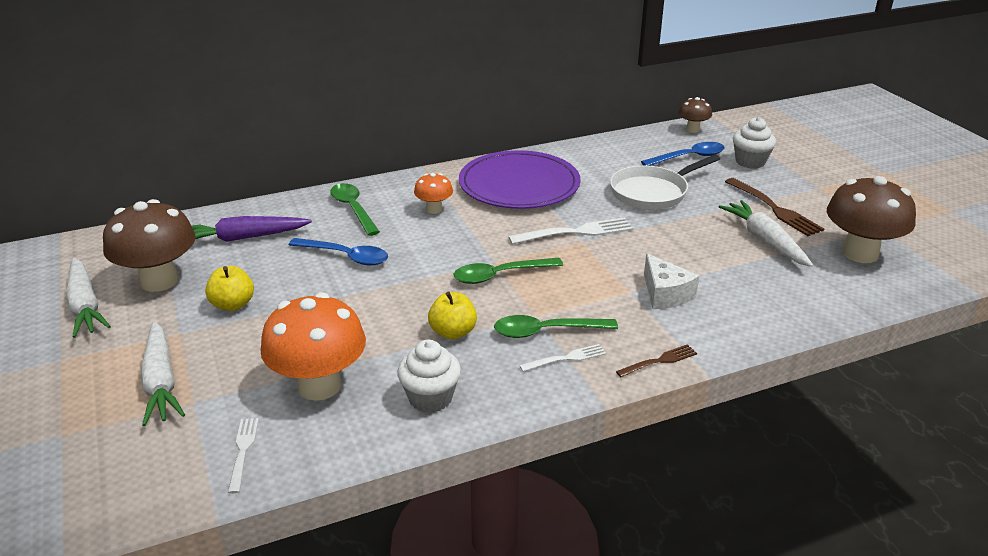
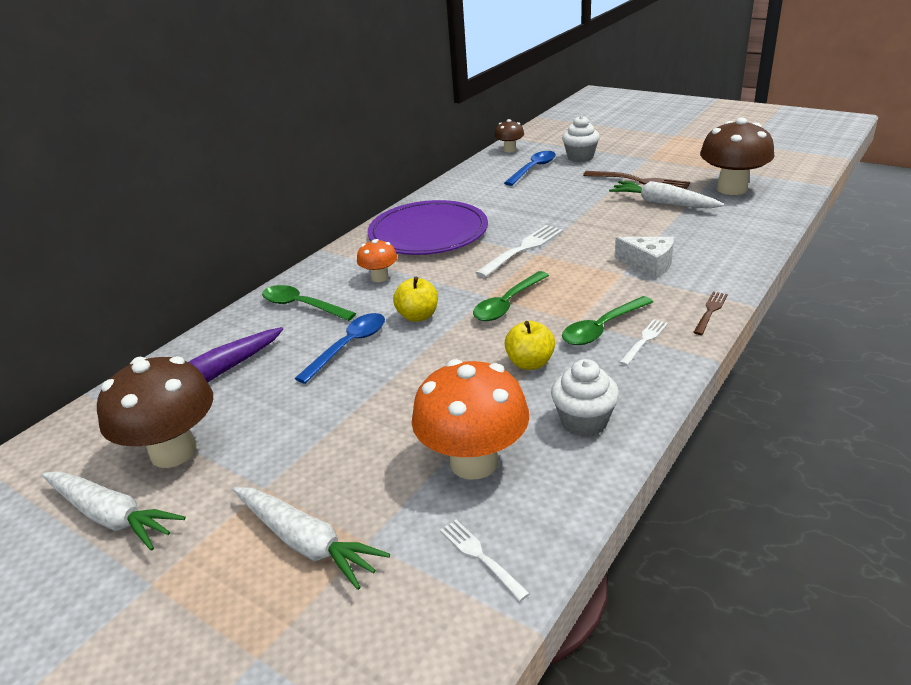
camera: 30 degrees left, 0 degrees up
(233, 305) = (289, 436): yellow apple -> yellow apple (418, 316)
(346, 256) = (349, 346): blue spoon -> blue spoon turned 45 degrees counterclockwise
(652, 192) = (541, 201): white pan -> none

